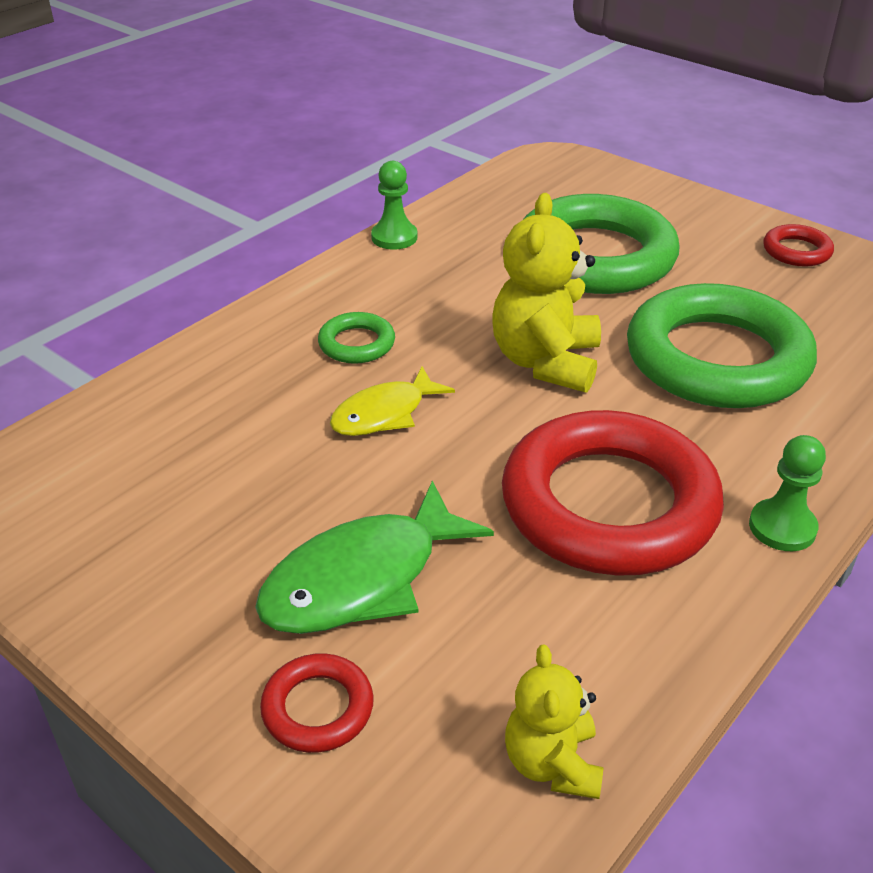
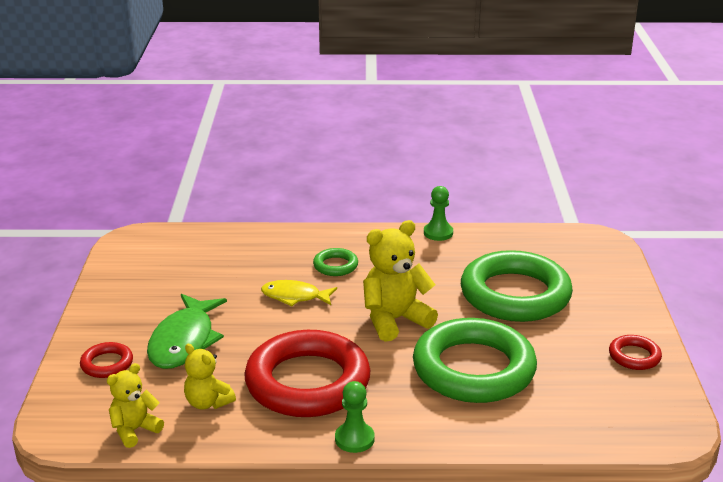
camera: 50 degrees right, 10 degrees down
(362, 579) = (184, 341): green fish -> green fish turned 90 degrees counterclockwise
(559, 633) = (208, 402): none -> yellow teddy bear

